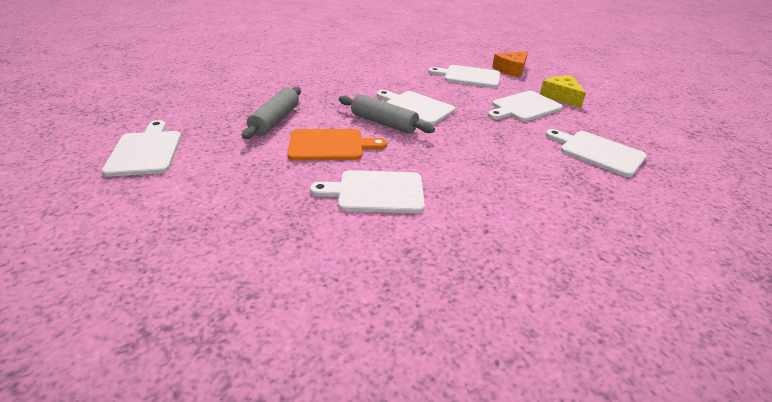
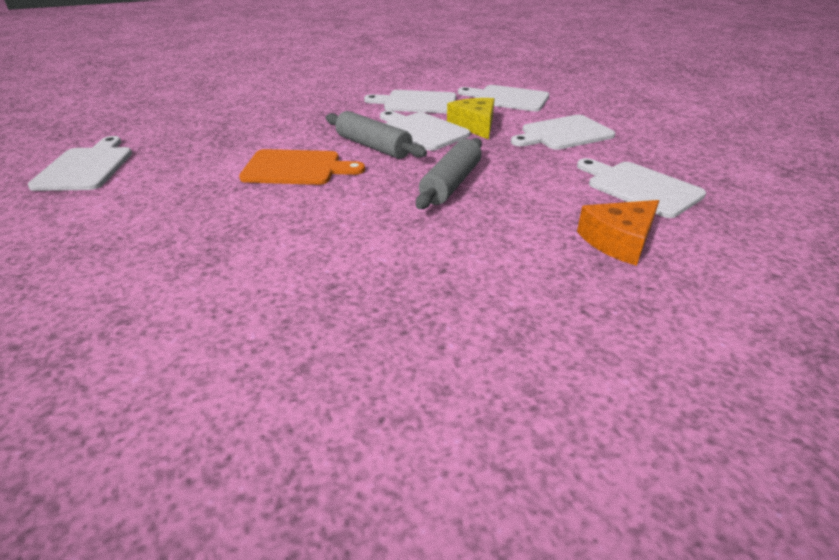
camera: 10 degrees right, 0 degrees up
(275, 120) = (245, 140): grey rolling pin -> grey rolling pin (451, 183)
(376, 192) = (325, 220): white cutting board -> white cutting board (416, 102)
(511, 70) = (567, 92): orange cheese -> orange cheese (619, 241)
(561, 97) = (620, 123): yellow cheese -> yellow cheese (475, 126)

